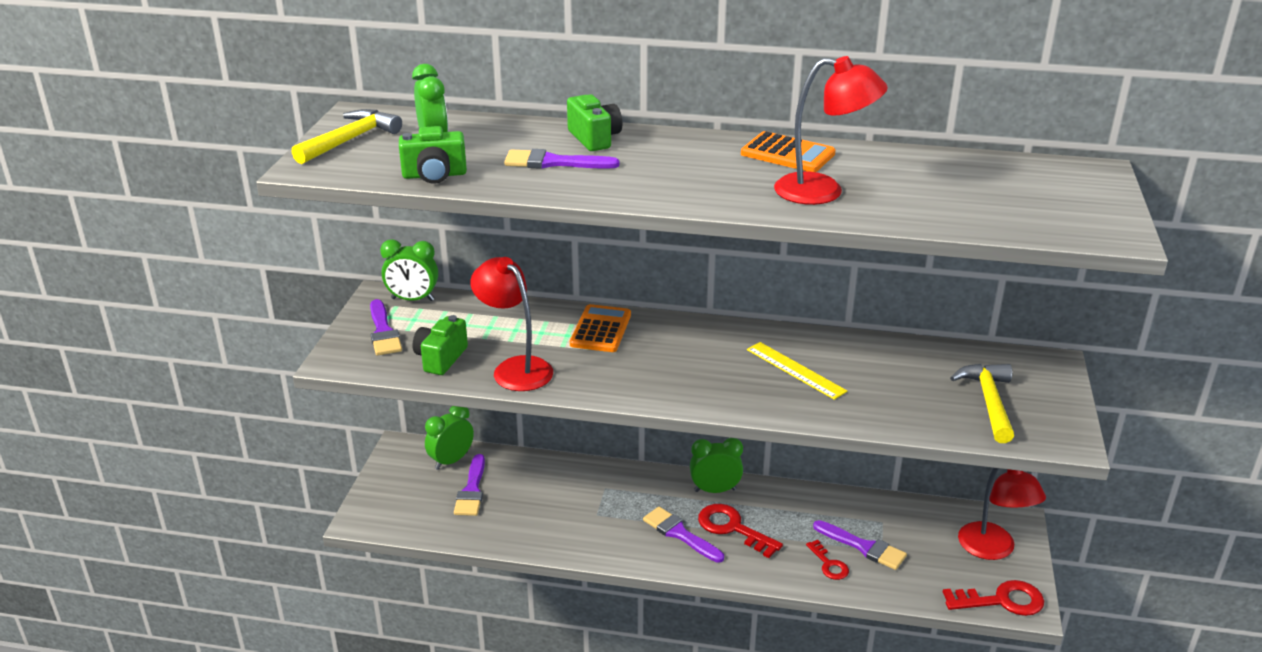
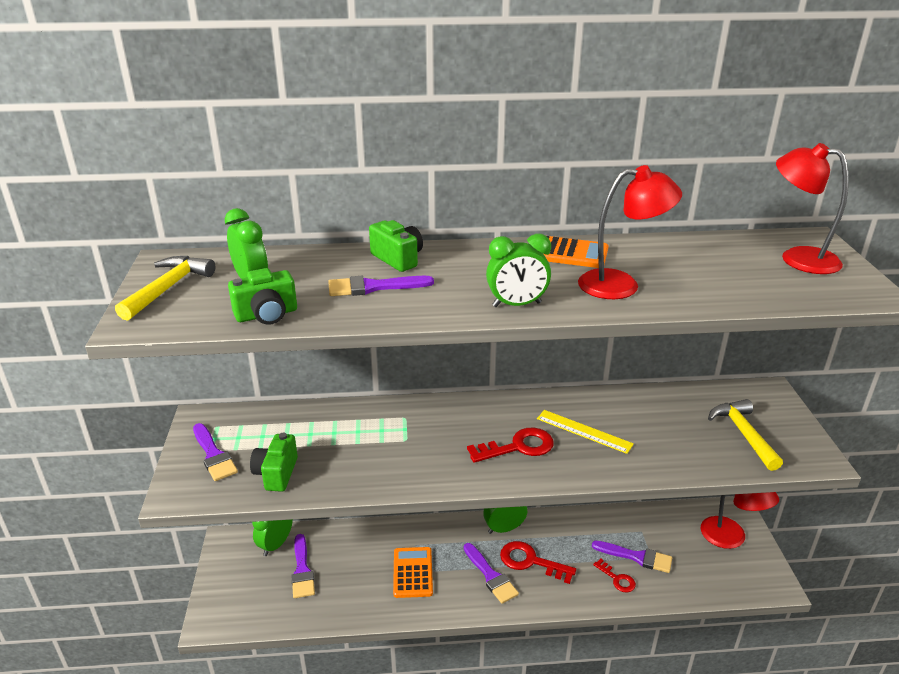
camera: 15 degrees left, 0 degrees up
(413, 299) = (231, 417): green clock -> green clock (516, 305)
(515, 368) = (348, 472): red lamp -> red lamp (798, 258)
(601, 329) = (408, 420): orange calculator -> orange calculator (413, 572)
(680, 534) = (490, 576): purple brush -> purple brush turned 150 degrees counterclockwise
(1001, 601) = (755, 583): red key -> red key (518, 447)

